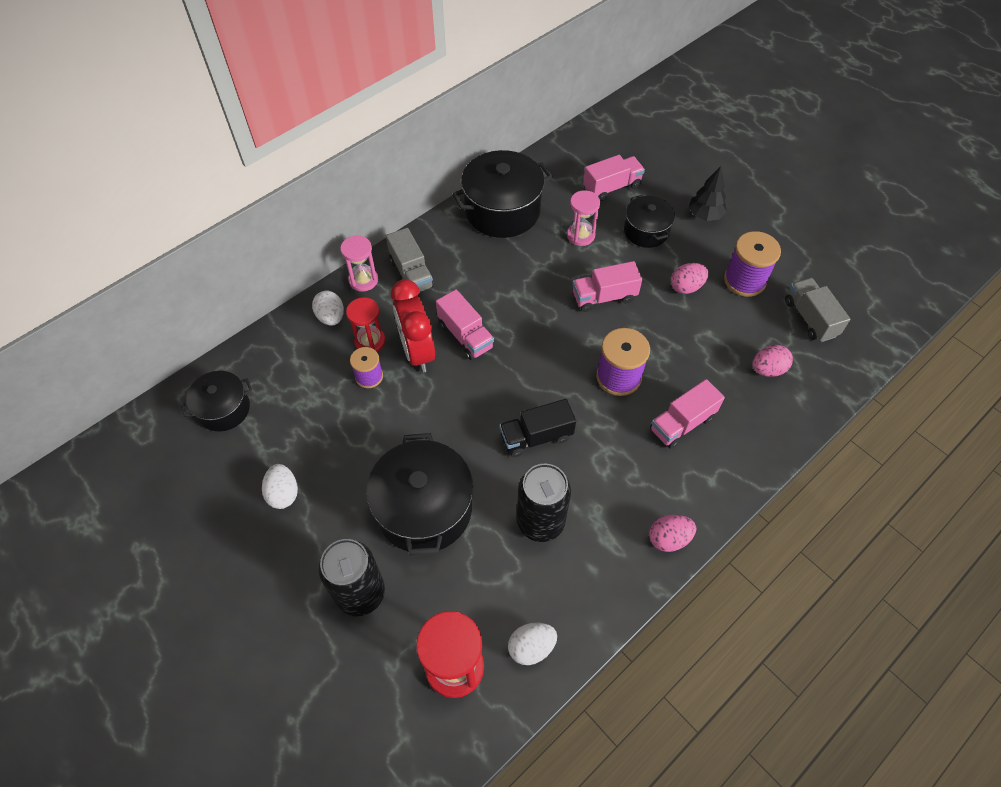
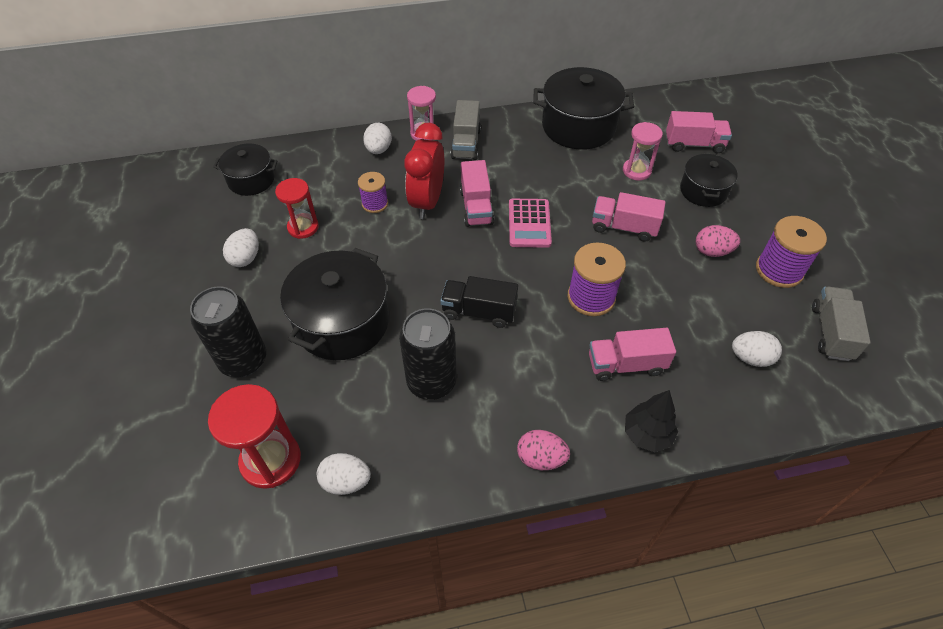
camera: 30 degrees right, 5 degrees down
(370, 341) = (395, 179): red hourglass -> red hourglass (303, 227)
(523, 330) = (529, 223): none -> pink calculator
(705, 215) = (774, 200): black tree -> black tree (647, 434)
(767, 369) = (750, 358): pink egg -> white egg

